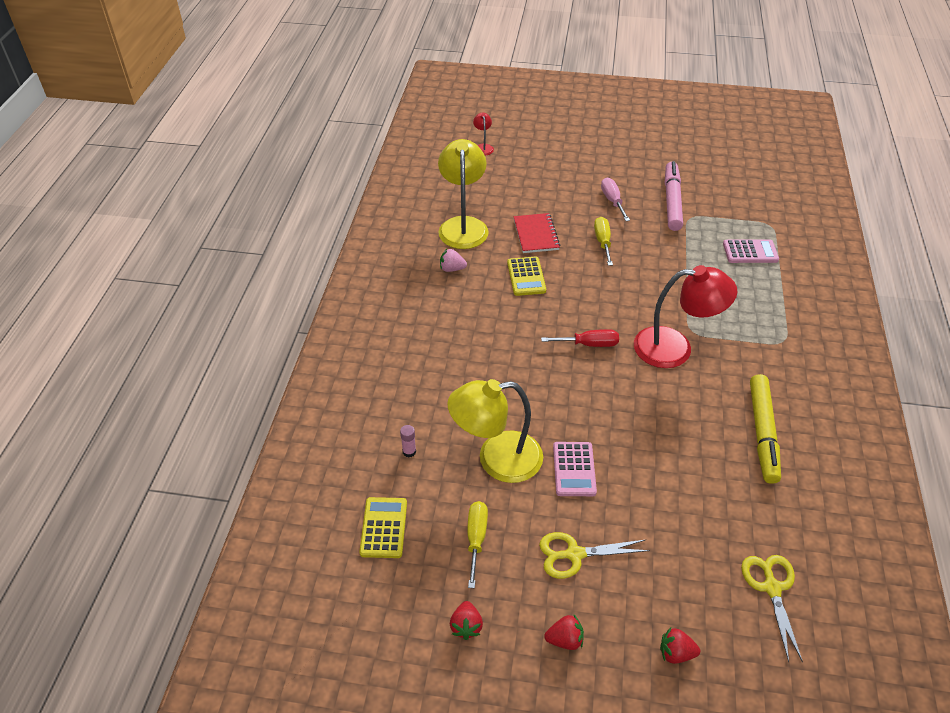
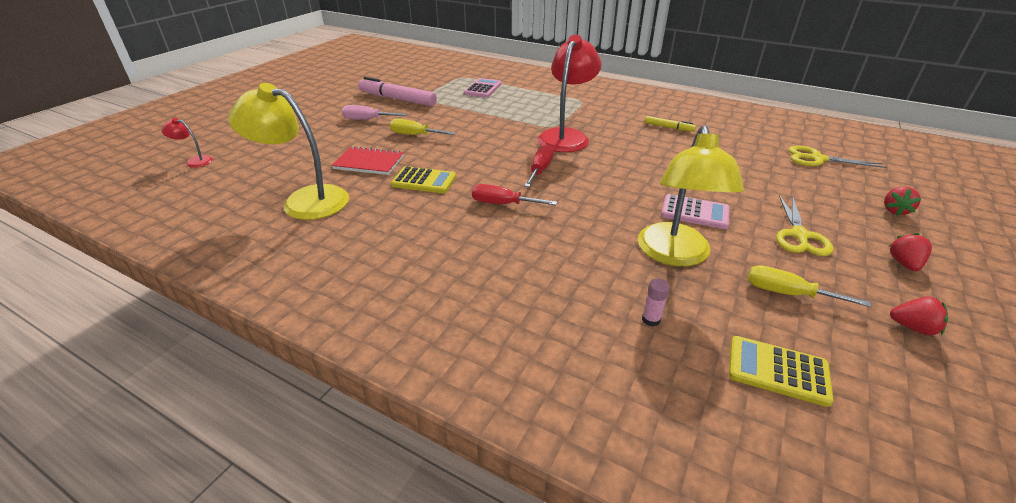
camera: 70 degrees left, 10 degrees down
(452, 269) = (367, 222): pink strawberry -> none
(517, 335) = (503, 204): none -> red screwdriver
(762, 433) = (668, 127): yellow marker -> yellow marker, size x0.50

